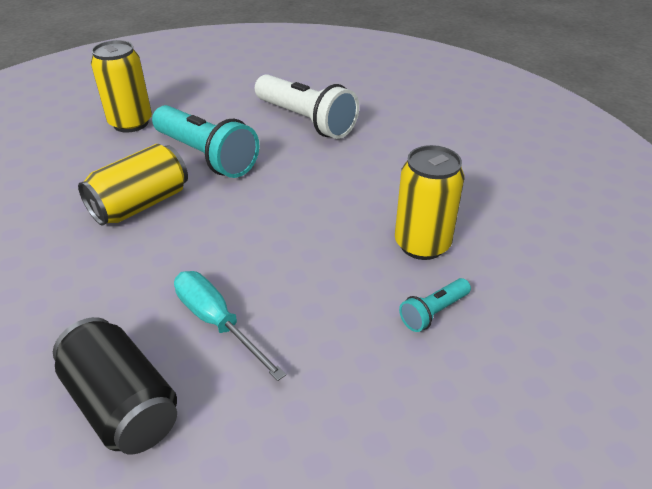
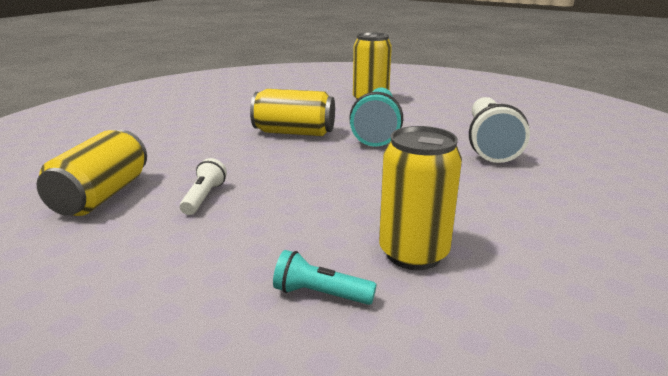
camera: 55 degrees right, 15 degrees down
(123, 404) = (102, 196): black can -> yellow can
(217, 322) = (204, 197): turquoise screwdriver -> white flashlight

